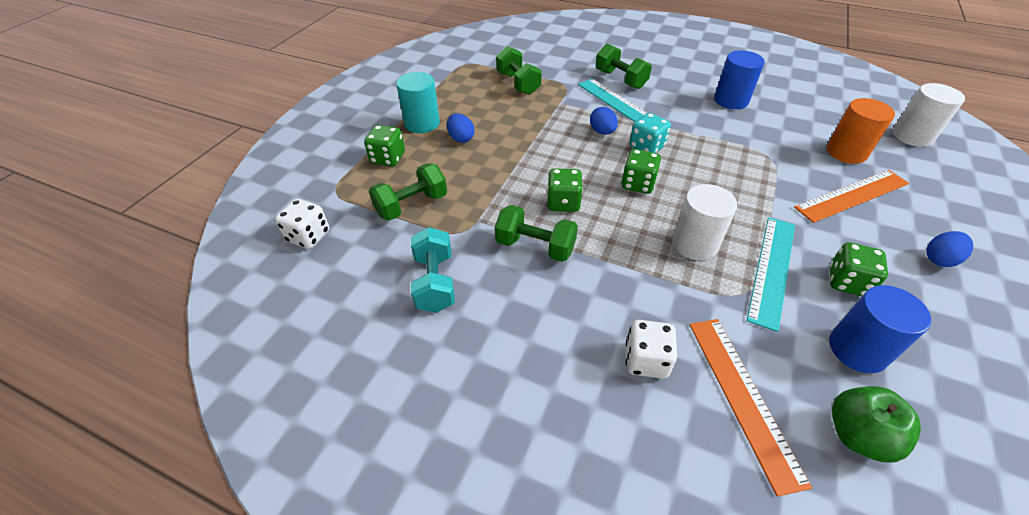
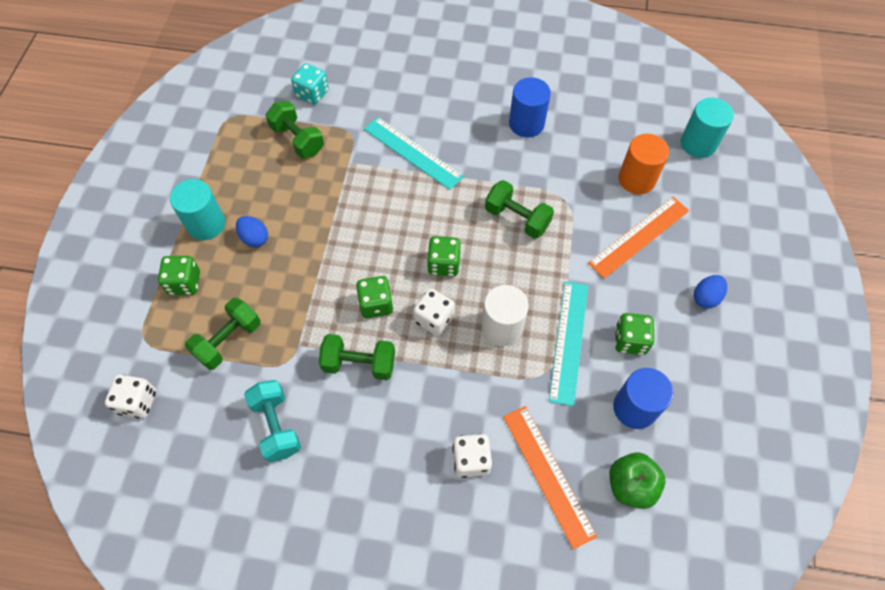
camera: 15 degrees left, 15 degrees up
(602, 132) = (400, 198): blue egg -> none
(620, 79) = (408, 112): green dumbbell -> green dumbbell (517, 218)
(621, 224) = (434, 319): none -> white dice
(646, 147) = (447, 211): turquoise dice -> turquoise dice (312, 94)
(912, 136) = (698, 143): white cylinder -> turquoise cylinder

